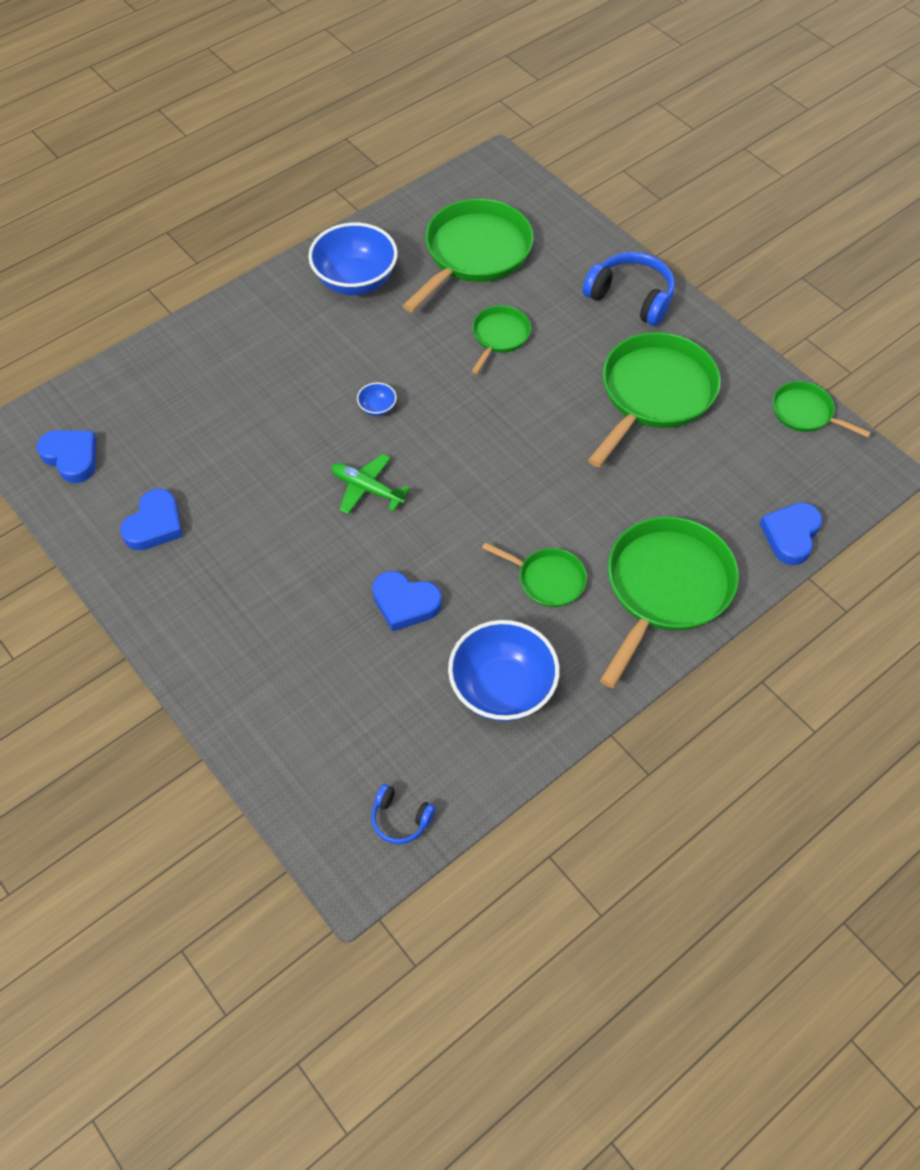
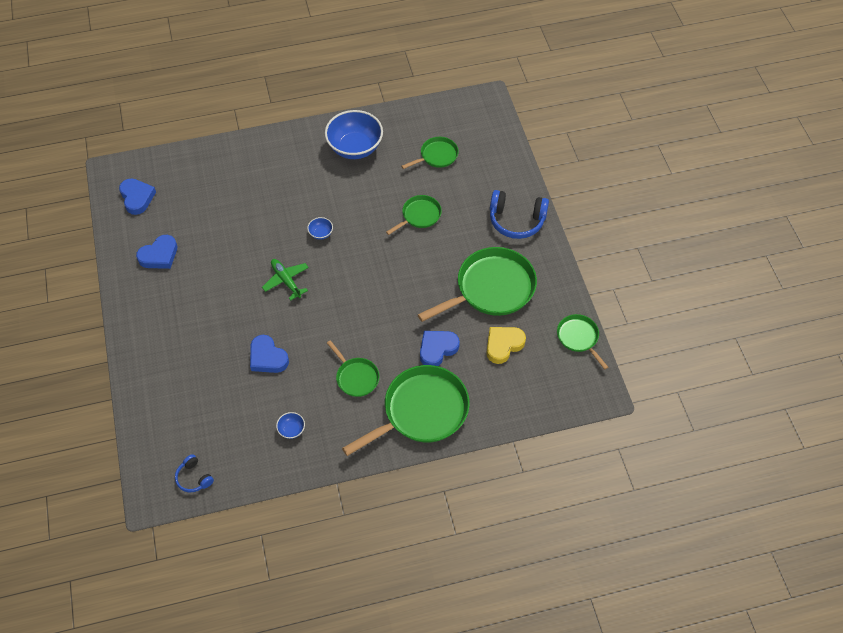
camera: 25 degrees right, 0 degrees up
(474, 253) = (437, 156): green pan -> green pan, size x0.52
(502, 689) = (291, 430): blue bowl -> blue bowl, size x0.42
(631, 297) = (516, 220): blue headphones -> blue headphones turned 135 degrees clockwise
(717, 459) = (503, 345): none -> yellow heart
(790, 535) = (518, 411): blue heart -> blue heart (437, 349)

